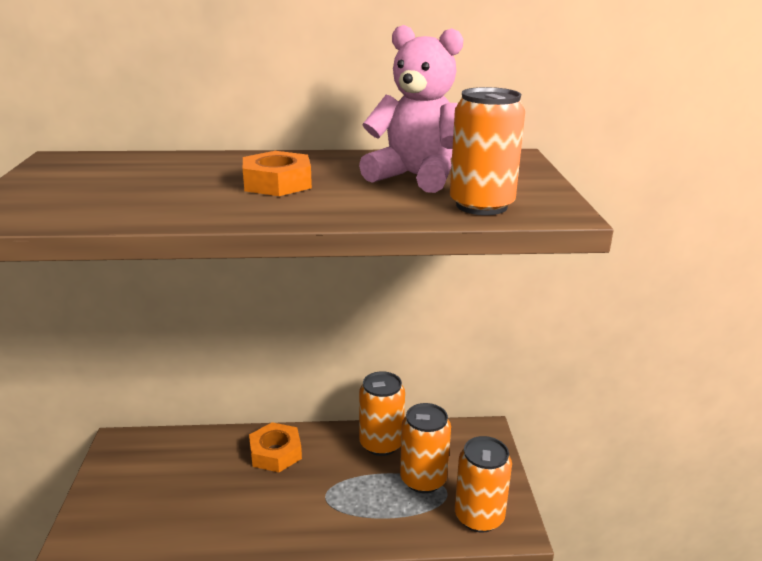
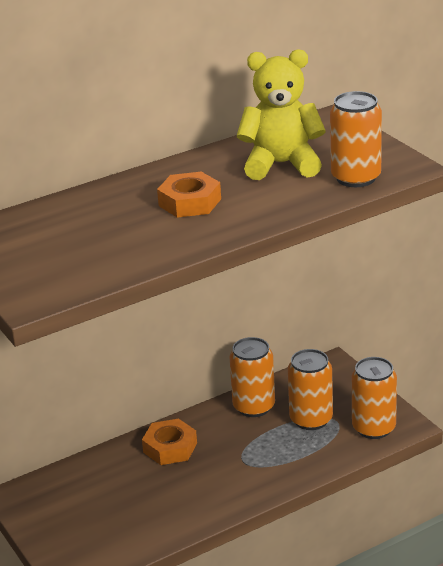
camera: 25 degrees left, 5 degrees up
(415, 177) = (281, 164): pink teddy bear -> yellow teddy bear

